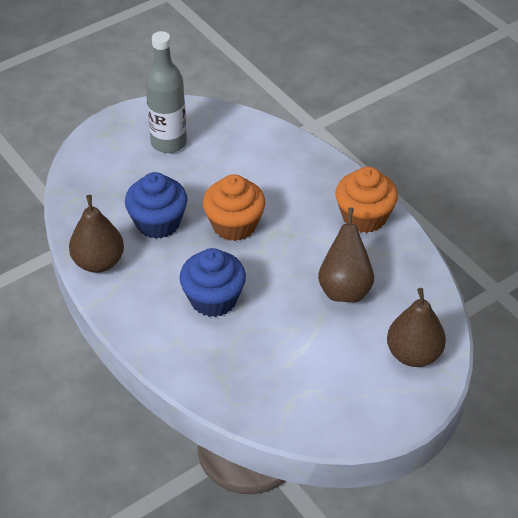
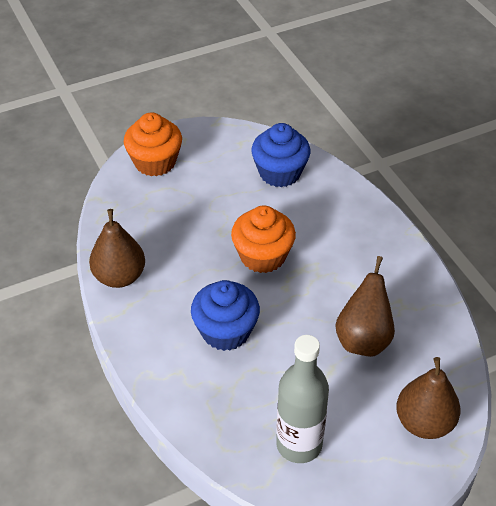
camera: 10 degrees right, 0 degrees up
(158, 222) = (187, 244): blue cupcake -> blue cupcake (280, 173)
(168, 143) = (215, 165): grey bottle -> grey bottle (299, 444)
(364, 217) = (397, 265): orange cupcake -> orange cupcake (155, 162)

